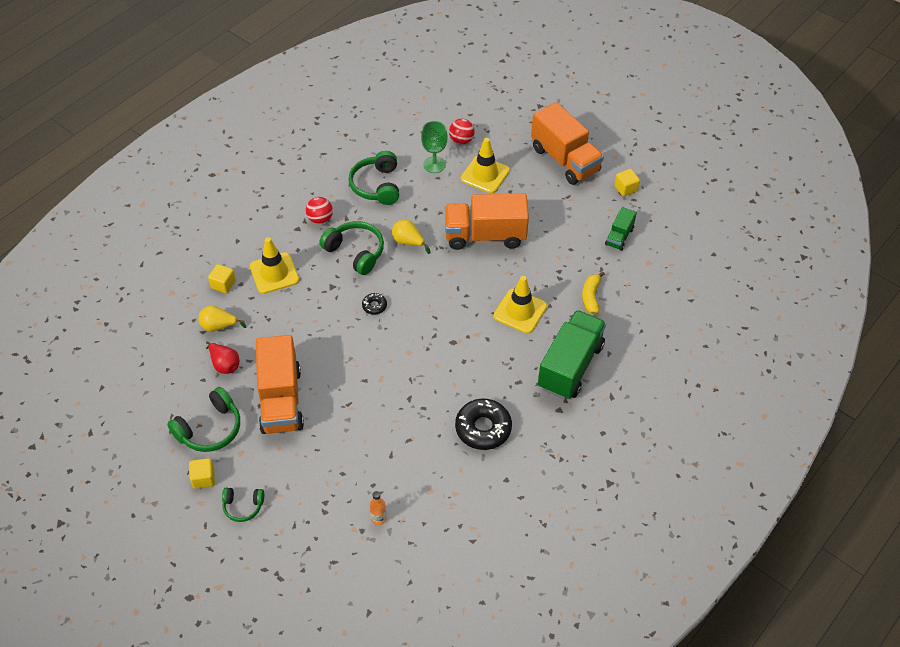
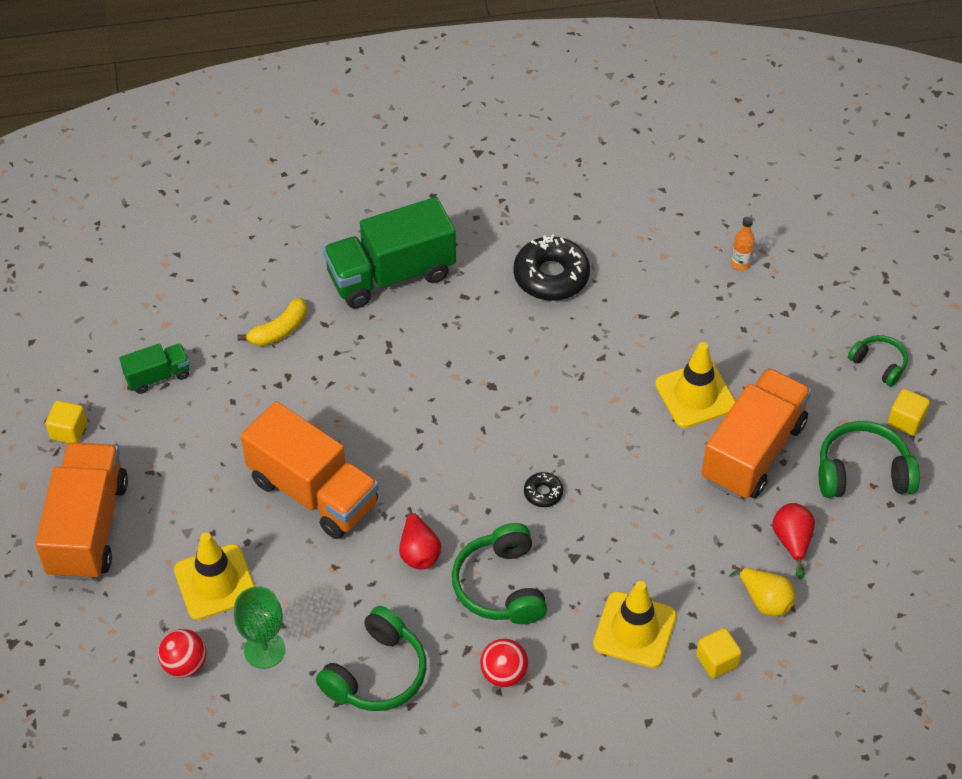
camera: 140 degrees left, 0 degrees up
(408, 242) = (418, 552): yellow pear -> red pear
(520, 311) = (377, 369): yellow traffic cone -> yellow traffic cone (695, 395)

